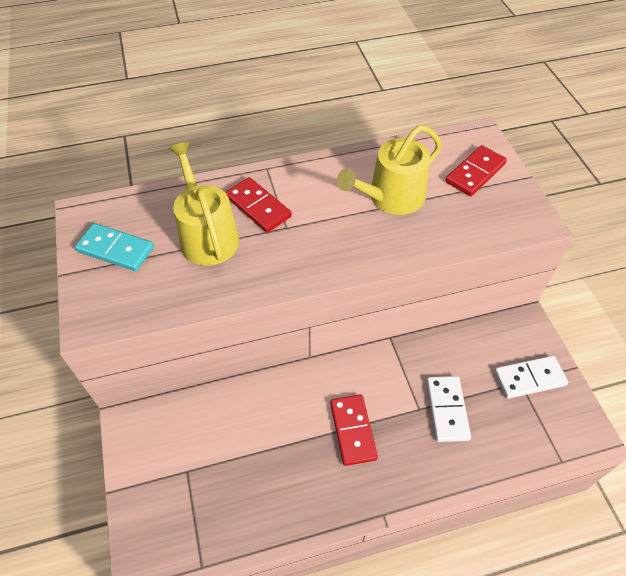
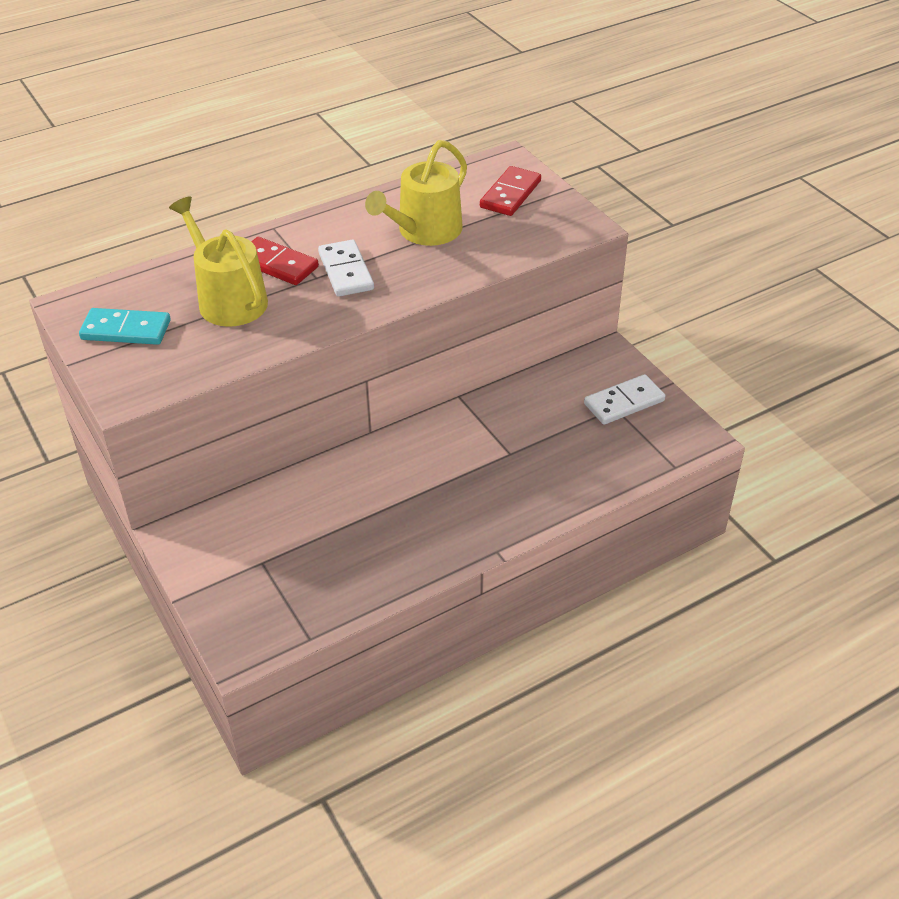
camera: 15 degrees left, 10 degrees down
(352, 430) = (441, 487): red domino -> none
(447, 409) = (541, 448): white domino -> white domino (345, 271)

